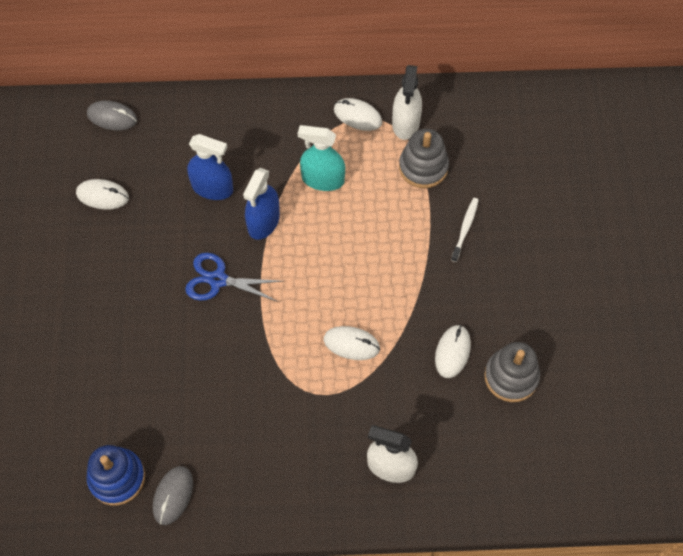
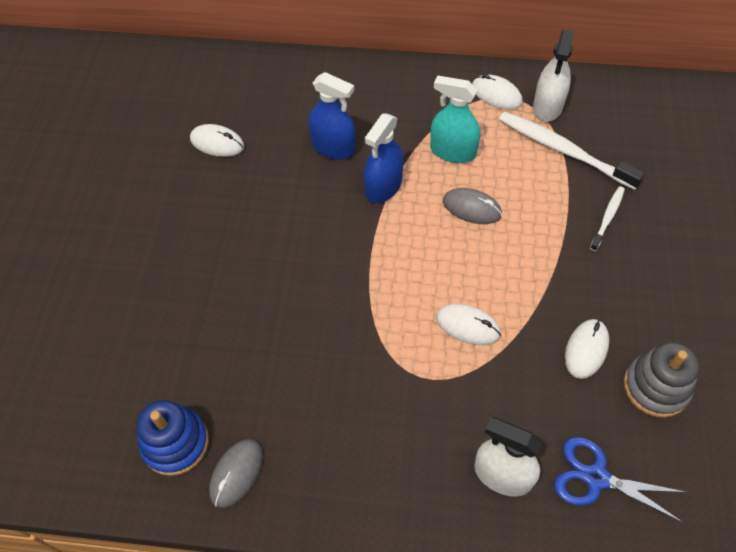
camera: 10 degrees right, 5 degrees down
(112, 117) = (241, 71): grey mouse -> grey mouse (472, 208)
(218, 280) = (325, 239): blue scissors -> blue scissors (596, 477)
(423, 167) = (564, 151): grey stacking toy -> white toothbrush

